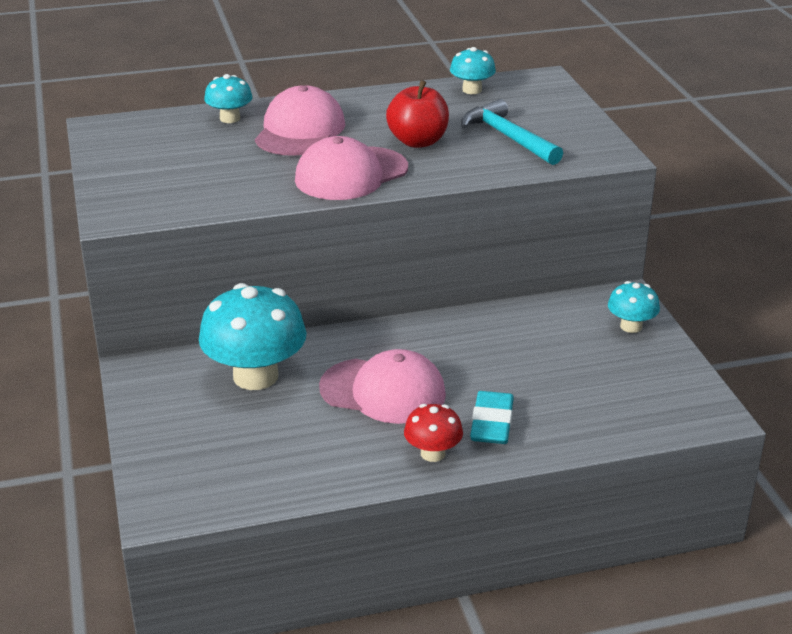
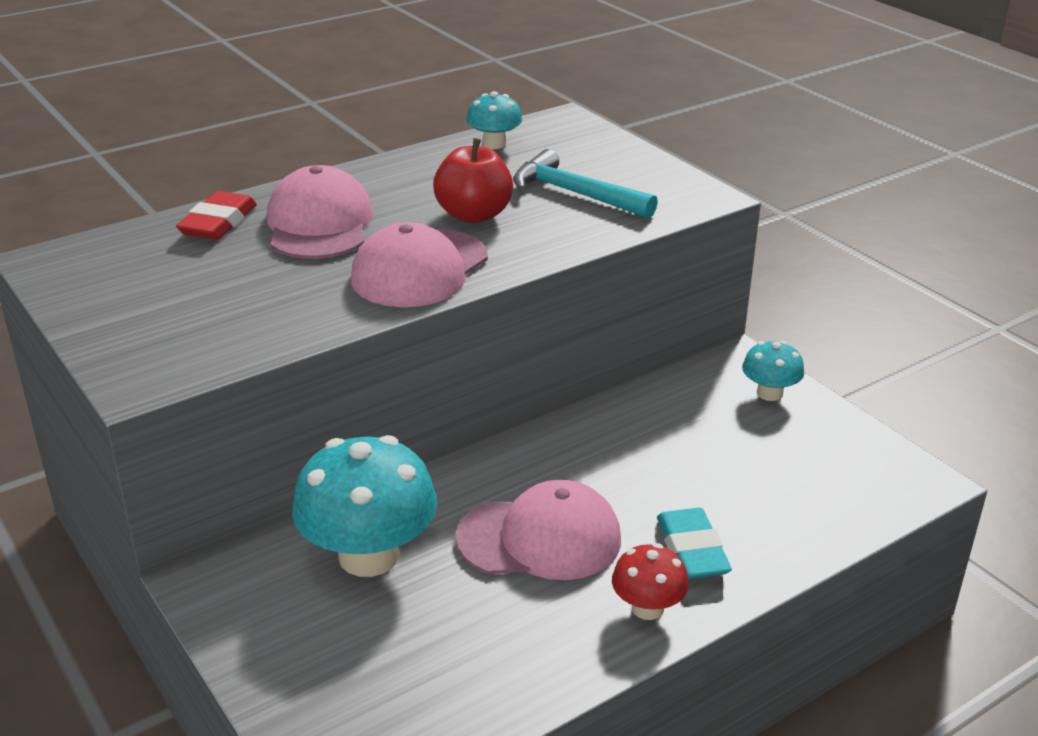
camera: 20 degrees left, 0 degrees up
(230, 118) = (218, 222): turquoise mushroom -> red eraser

